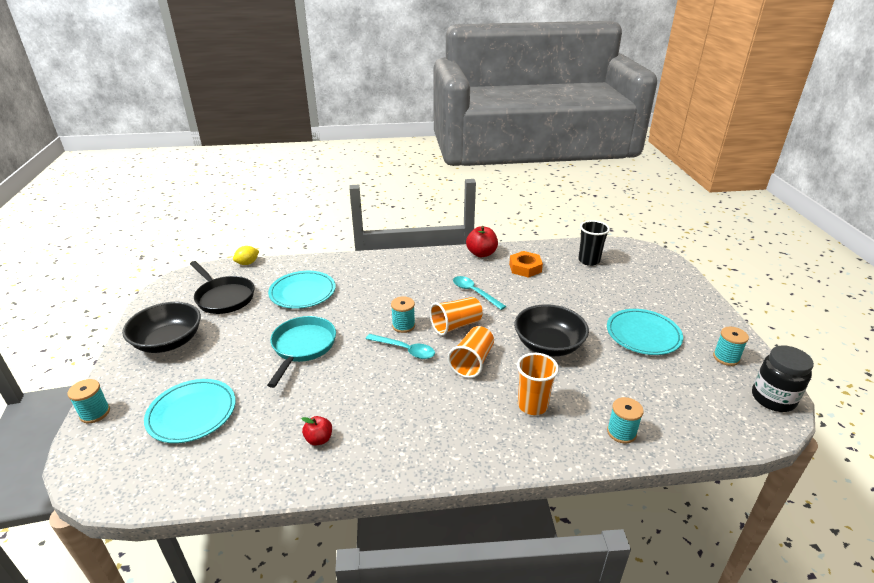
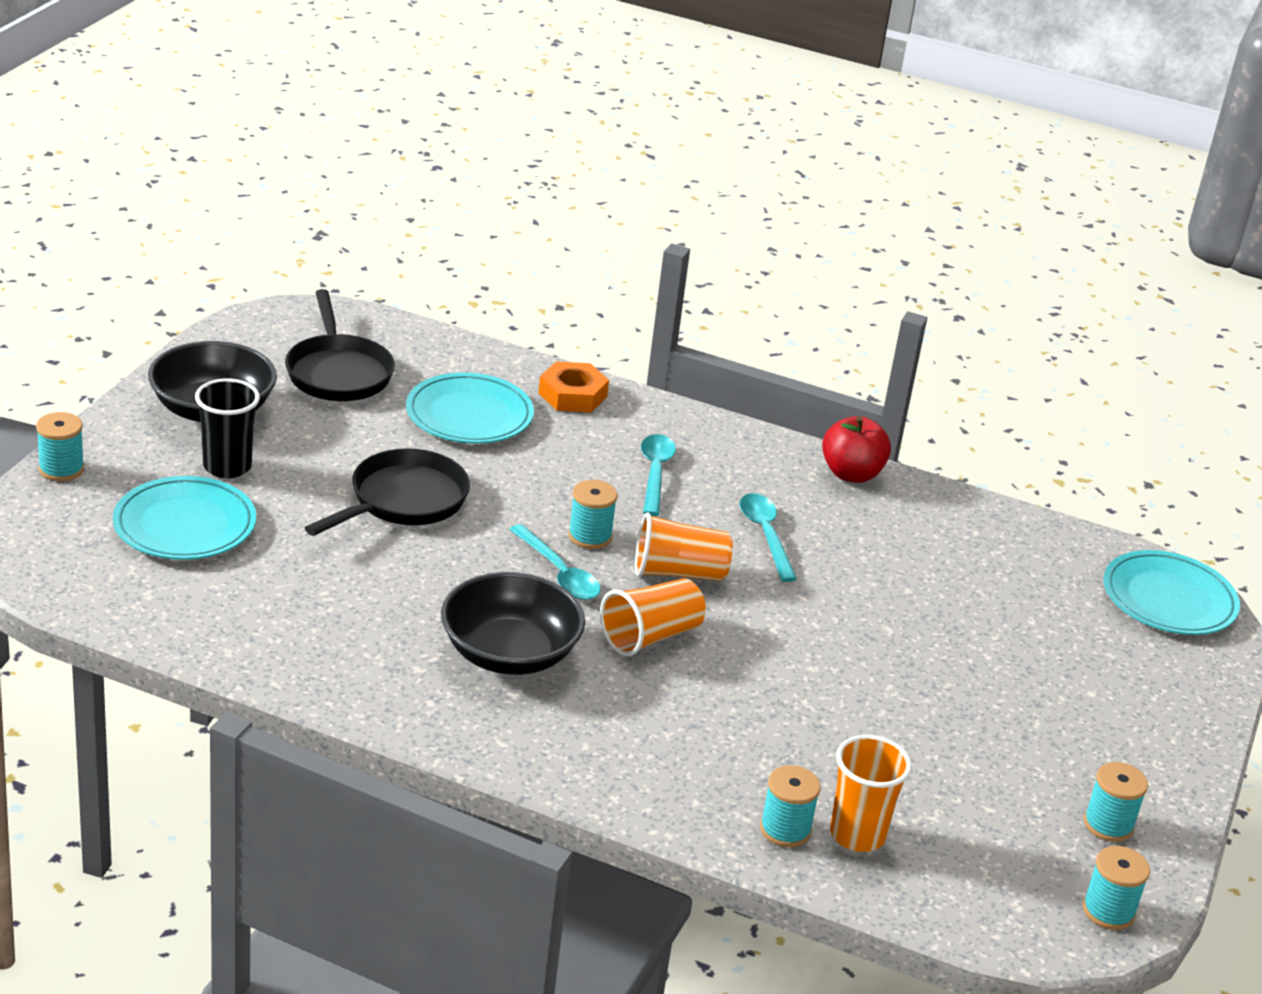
camera: 25 degrees right, 0 degrees up
(247, 263) = (416, 328): yellow lemon -> none
(302, 347) = (403, 501): turquoise pan -> black pan
(319, 439) = (331, 634): red apple -> none
(406, 285) = (655, 473): none -> turquoise spoon
(525, 268) = (908, 532): orange nut -> orange nut (572, 395)
(532, 405) = (683, 735): orange cup -> orange cup (857, 835)
(548, 345) = (806, 668): black bowl -> black bowl (509, 653)
(589, 260) = (1052, 570): black cup -> black cup (227, 467)
(643, 335) = (998, 727): turquoise plate -> turquoise plate (1168, 599)
(773, 399) = (1108, 911): black jar -> turquoise spool

